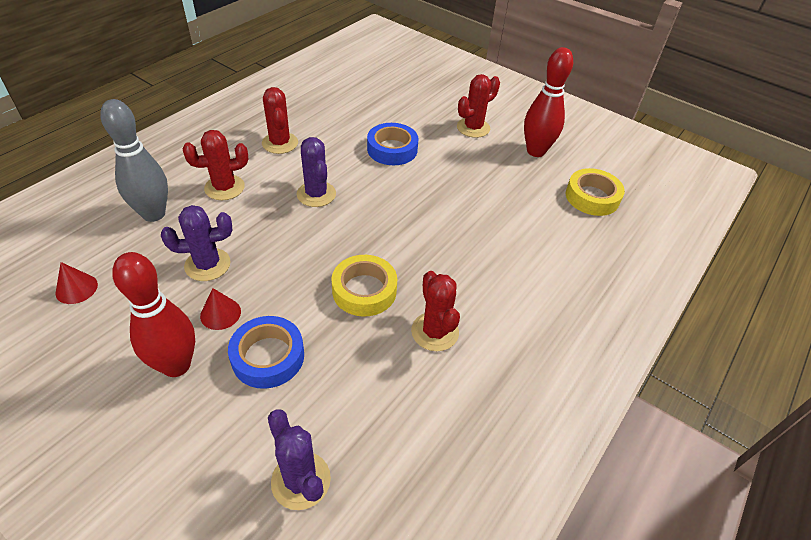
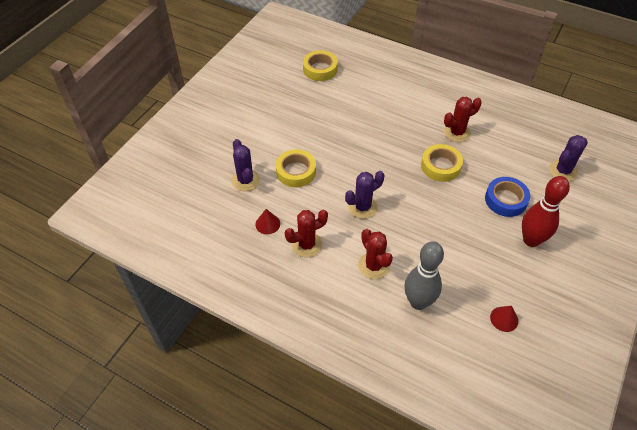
camera: 95 degrees left, 5 degrees up
(207, 265) = (453, 250): purple cactus -> purple cactus (245, 180)
(220, 313) = (487, 231): red cone -> red cone (267, 224)
(392, 149) = (296, 172): blue tape -> yellow tape
(473, 128) = (255, 128): red cactus -> none
(535, 151) = (277, 94): red bowling pin -> none

